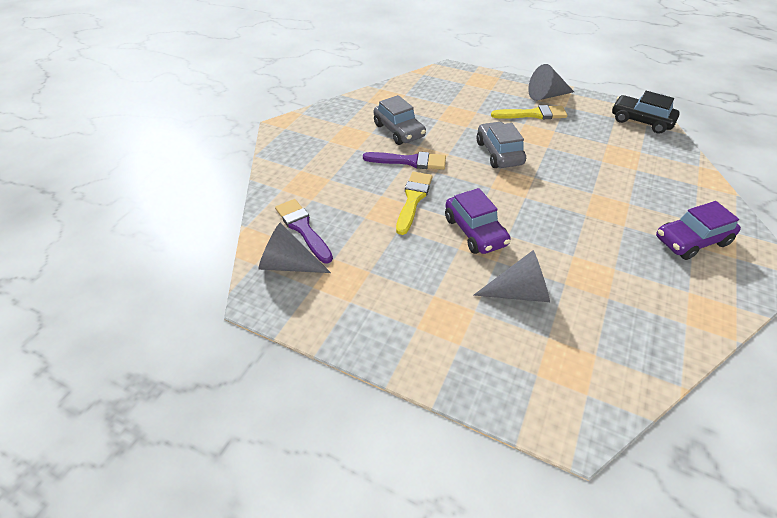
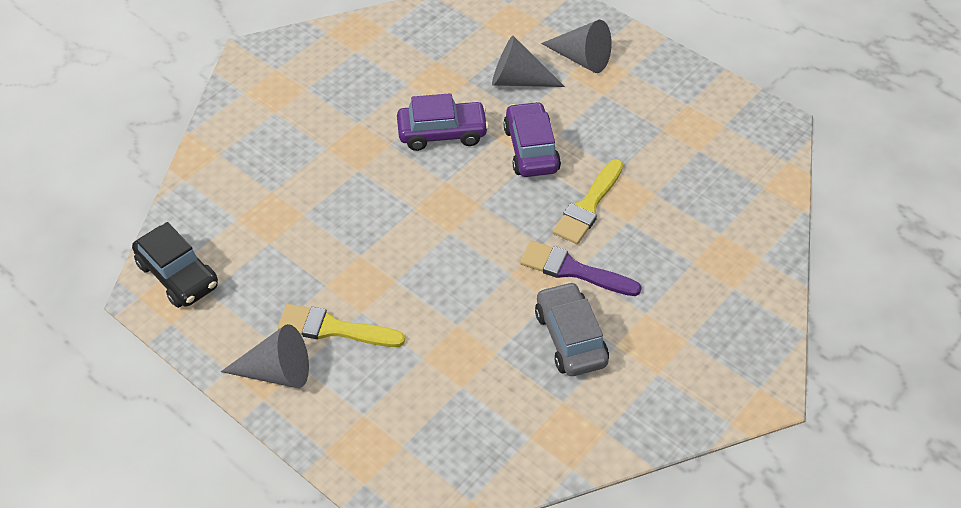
camera: 165 degrees left, 5 degrees up
(288, 264) = (750, 152): grey cone -> grey cone (582, 59)
(303, 228) = (733, 193): purple brush -> none
(499, 153) = (438, 258): grey car -> none
(691, 241) = (303, 93): purple car -> purple car (442, 133)

